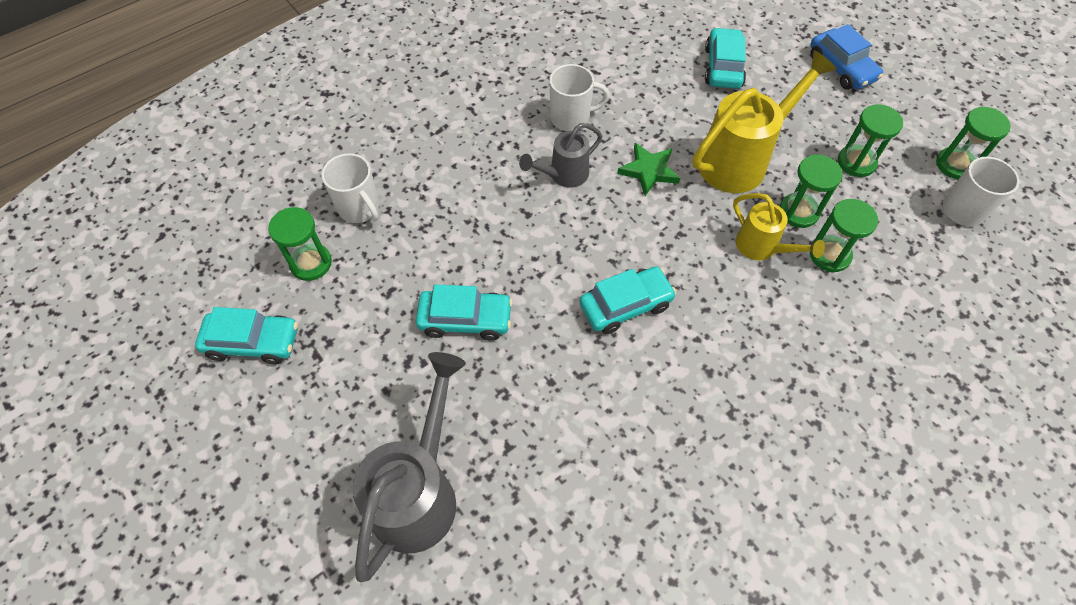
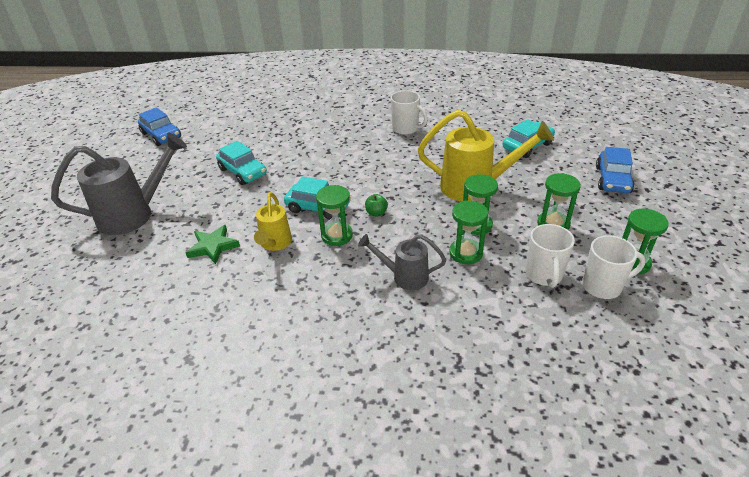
camera: 45 degrees right, 20 degrees down
(253, 342) = (161, 135): turquoise car -> blue car
(311, 263) = (218, 123): green hourglass -> green hourglass (337, 235)
(360, 208) = (263, 116): white mug -> white mug (544, 275)
(564, 175) = (368, 147): grey watering can -> grey watering can (404, 277)
(649, 171) = (414, 166): green star -> green star (213, 246)
(693, 267) = (376, 213): none -> green apple
(761, 248) = (428, 227): yellow watering can -> yellow watering can (275, 243)

